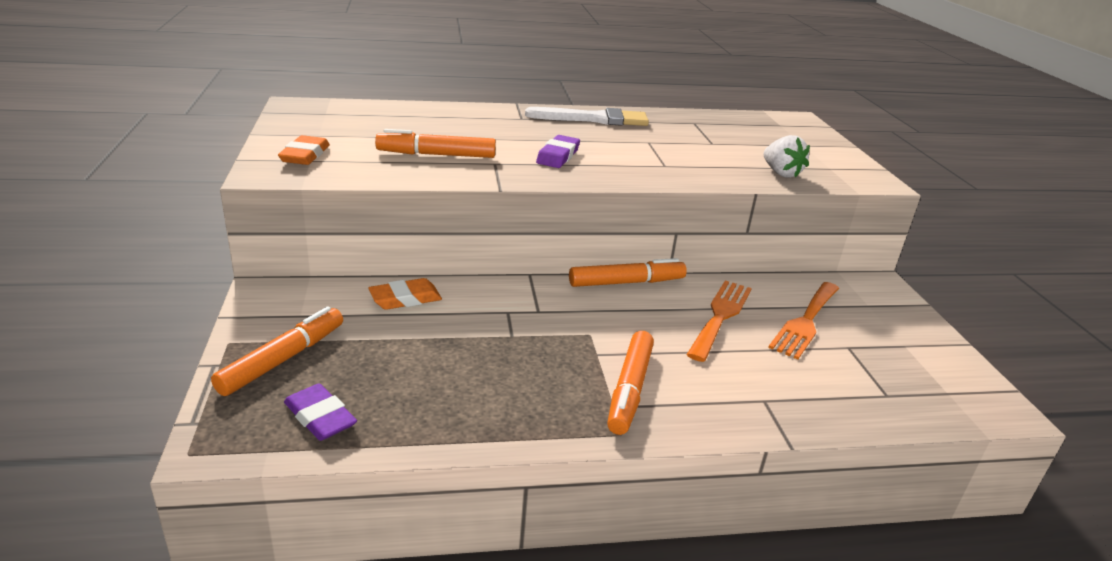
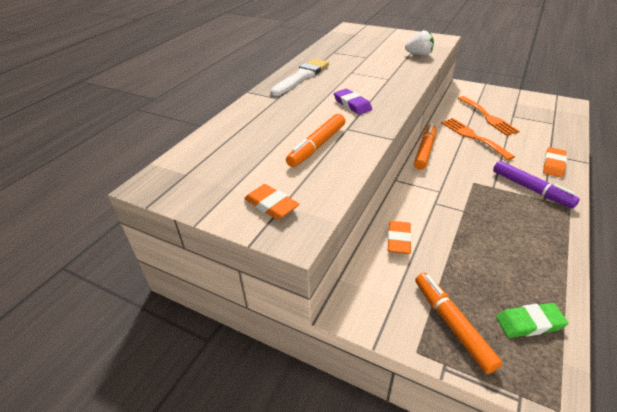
camera: 50 degrees left, 10 degrees up
(320, 417) = (529, 323): purple eraser -> green eraser
(630, 389) = (530, 189): orange marker -> purple marker
(733, 406) = (553, 164): none -> orange eraser

